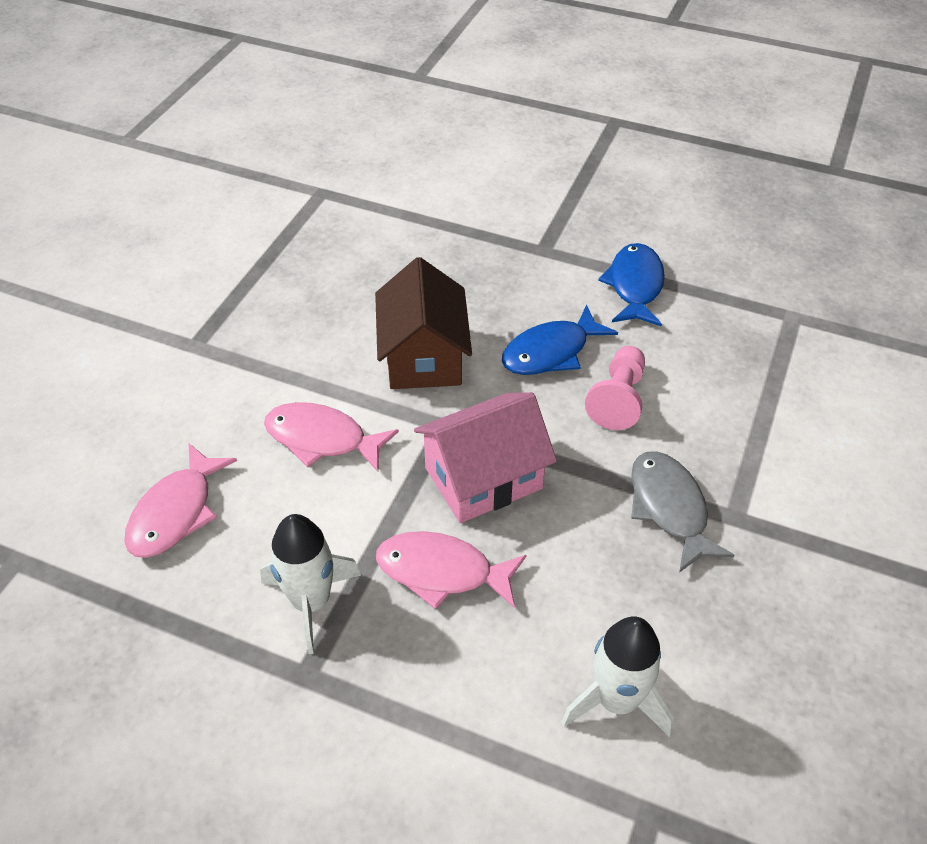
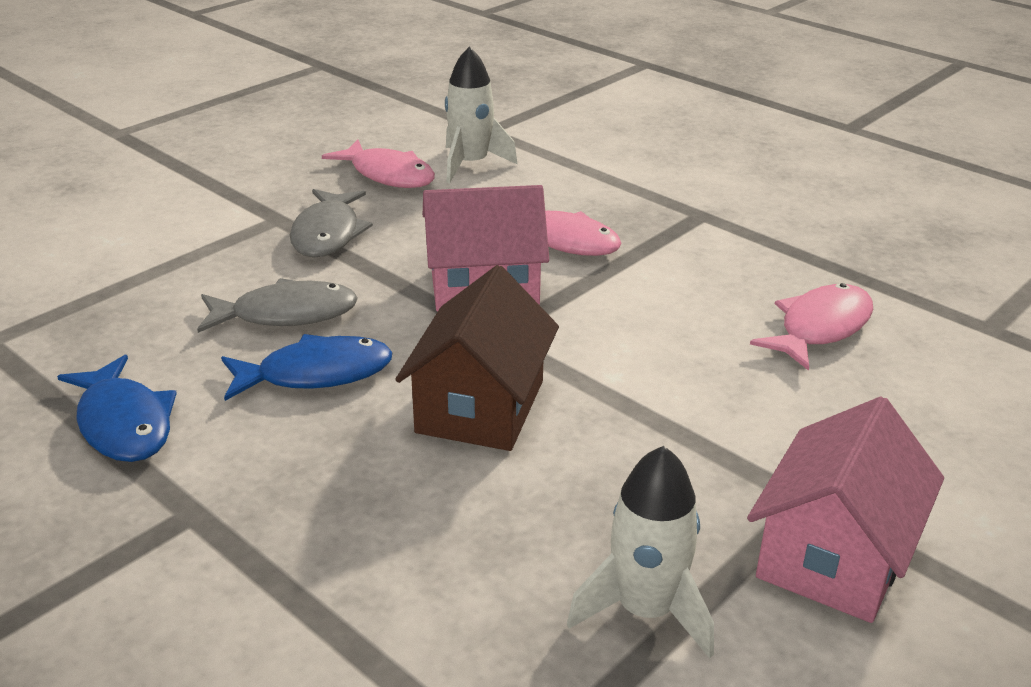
camera: 160 degrees left, 15 degrees down
(181, 315) = (833, 556): none -> pink house
(311, 602) = (687, 247): white rocket -> white rocket (645, 610)
(322, 439) = (644, 353): pink fish -> pink fish (388, 175)
(618, 399) = (286, 314): pink pawn -> grey fish
(635, 286) = (124, 423): blue fish -> blue fish turned 60 degrees counterclockwise

